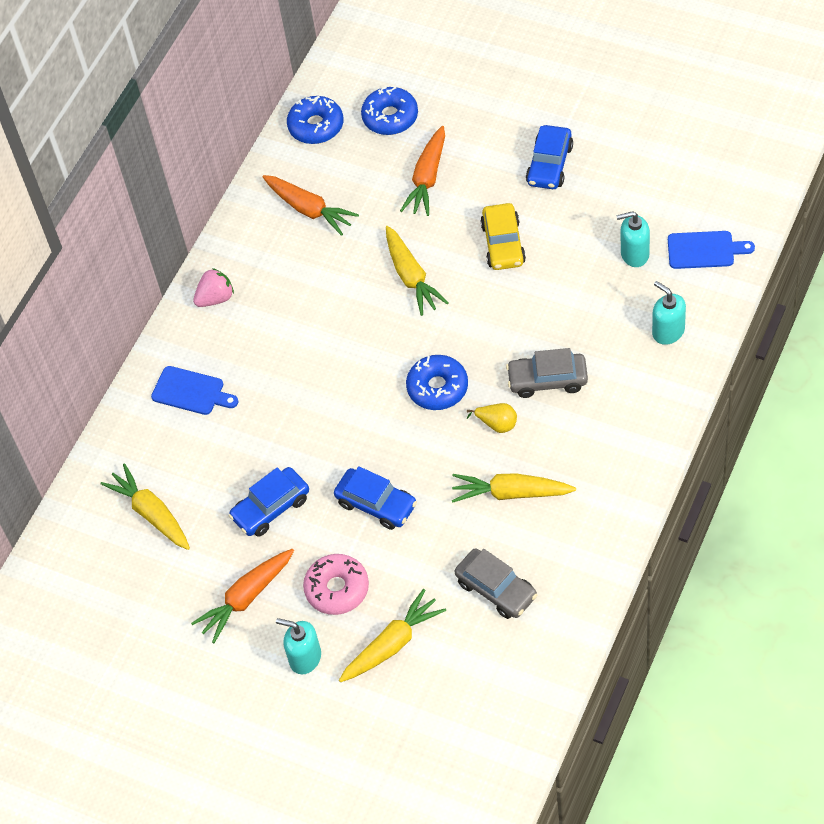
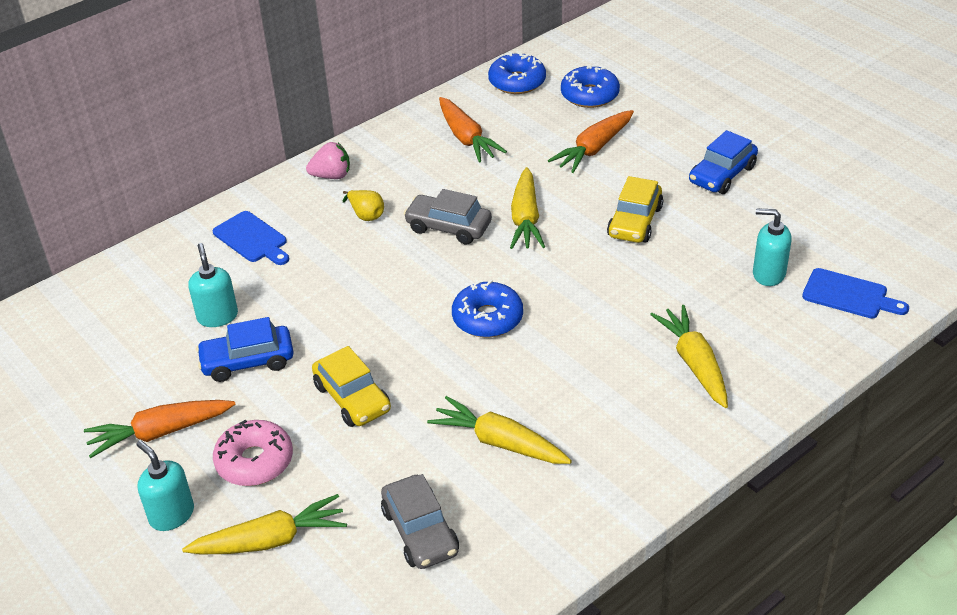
camera: 20 degrees right, 15 degrees down
(151, 513) = (135, 323): yellow carrot -> yellow carrot (694, 363)
(376, 504) = (352, 398): blue car -> yellow car
(497, 424) = (527, 372): yellow pear -> yellow pear (366, 215)
(547, 380) = (607, 352): grey car -> grey car (448, 227)
(668, 331) = (767, 354): turquoise soap dispenser -> turquoise soap dispenser (217, 316)

